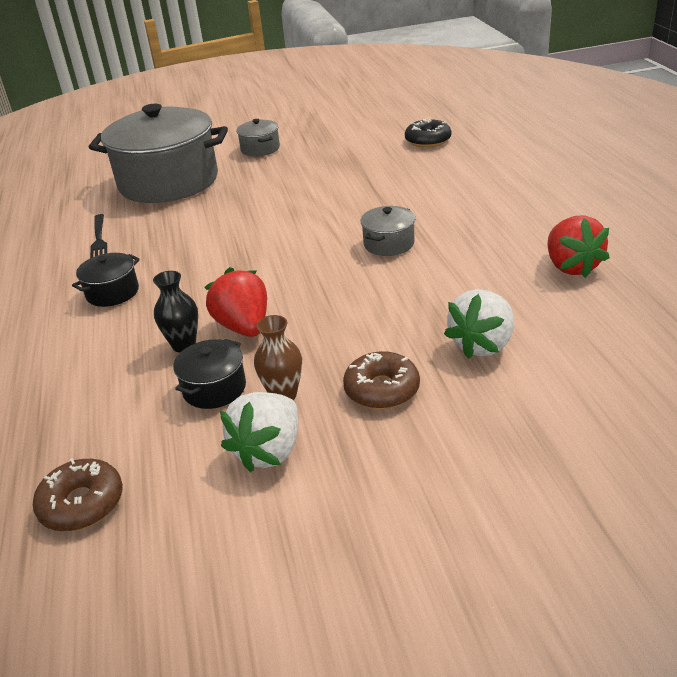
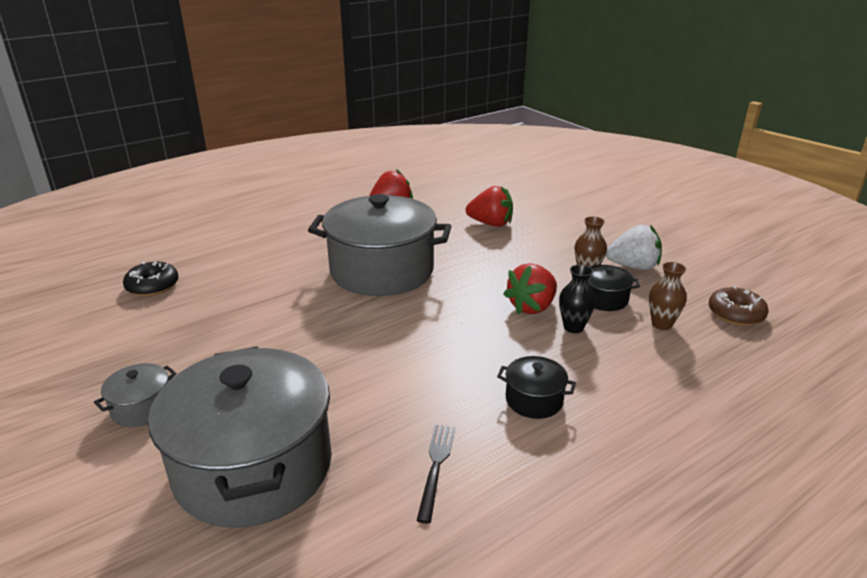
camera: 115 degrees left, 5 degrees down
(99, 239) = (436, 467): black fork -> black fork turned 45 degrees counterclockwise
(128, 417) = (661, 324): none -> brown vase
(382, 389) = (554, 245): brown donut -> none
(389, 244) = (382, 271): grey pot -> grey pot, size x2.39
(482, 345) = (491, 224): white strawberry -> red strawberry

